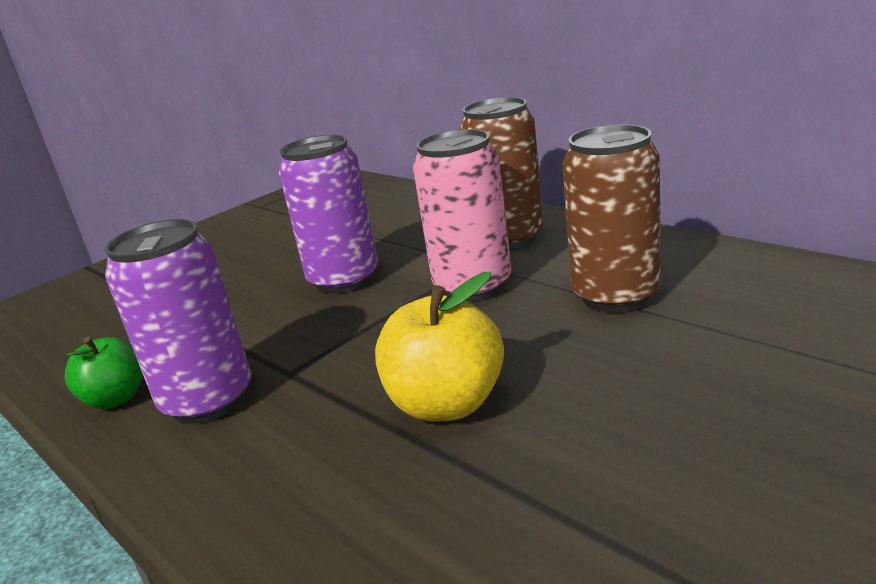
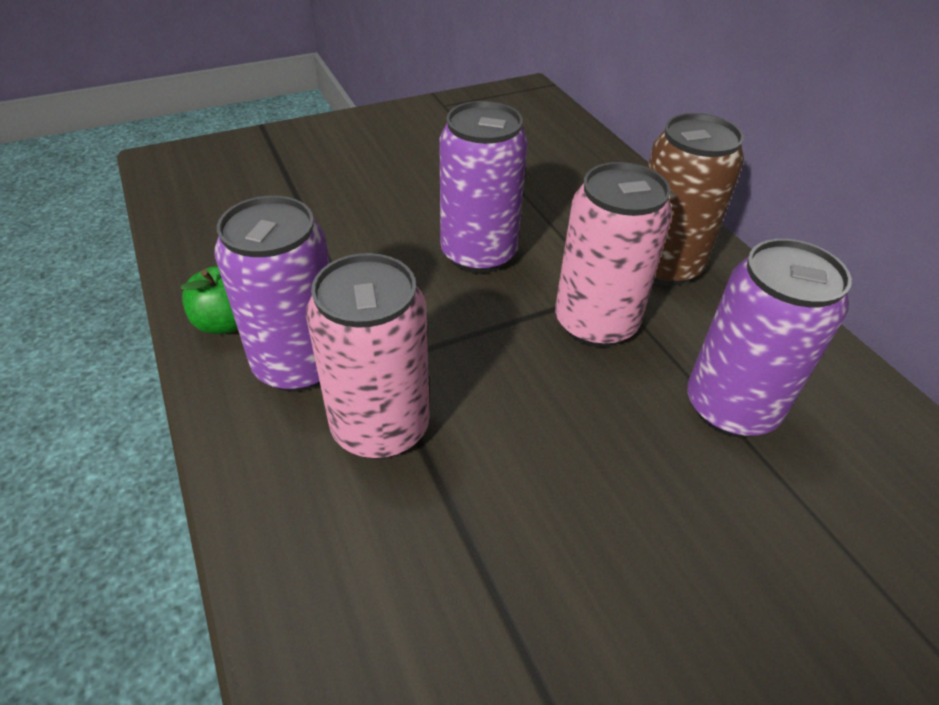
camera: 15 degrees right, 20 degrees up
(313, 412) = (380, 426): none -> pink can
(446, 404) = (500, 478): yellow apple -> none
(615, 295) = (731, 407): brown can -> purple can

